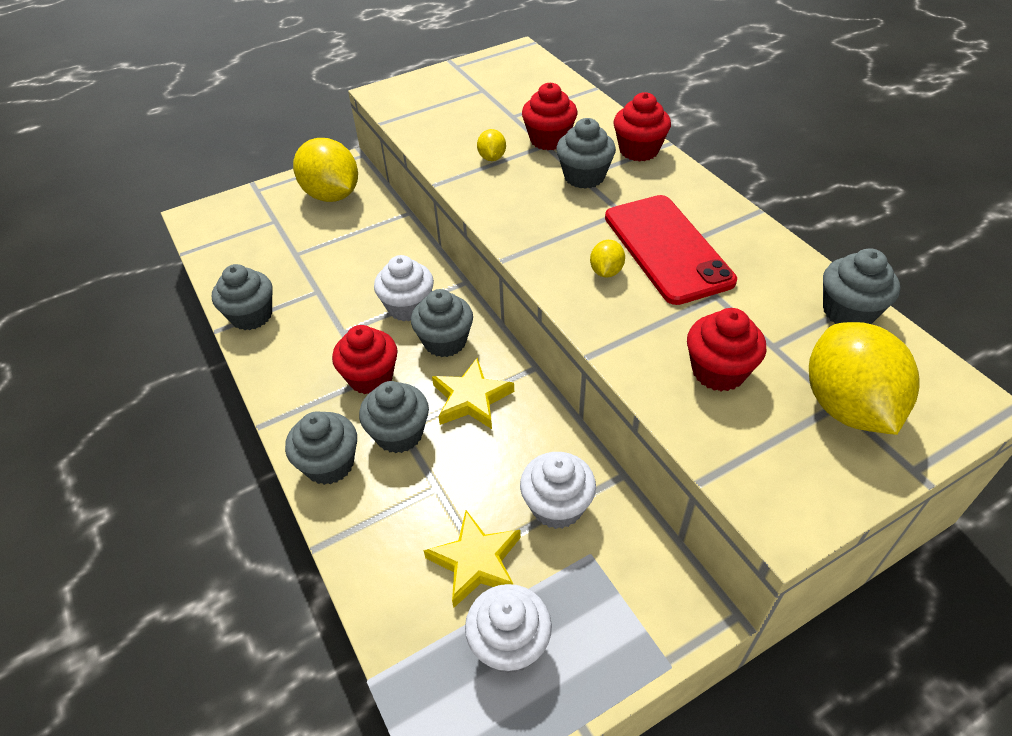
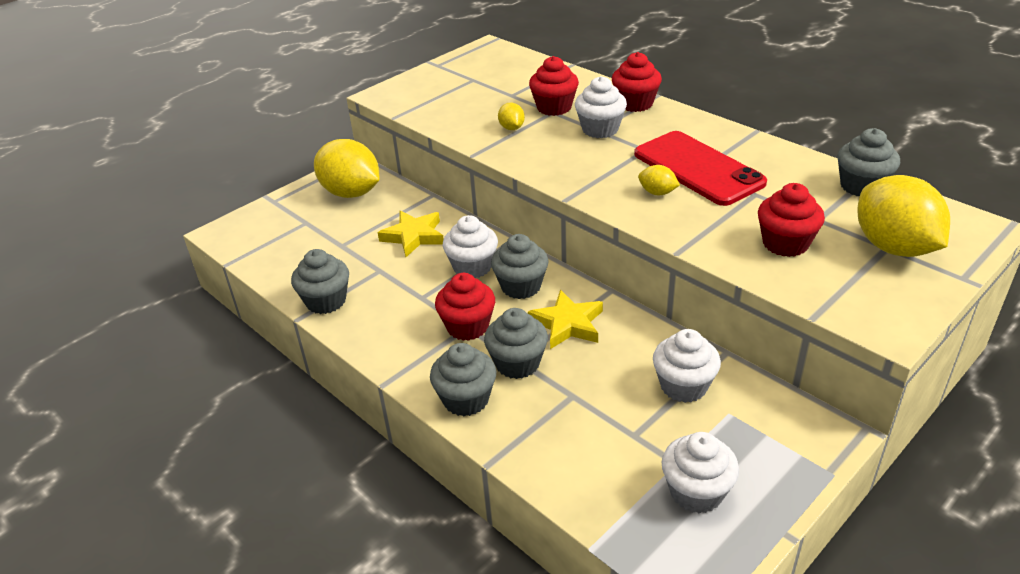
camera: 15 degrees left, 10 degrees down
(476, 561) = (636, 441): yellow star -> yellow star (413, 236)
(584, 176) = (600, 129): grey cupcake -> white cupcake
(606, 271) = (657, 193): yellow lemon -> yellow lemon turned 60 degrees counterclockwise

